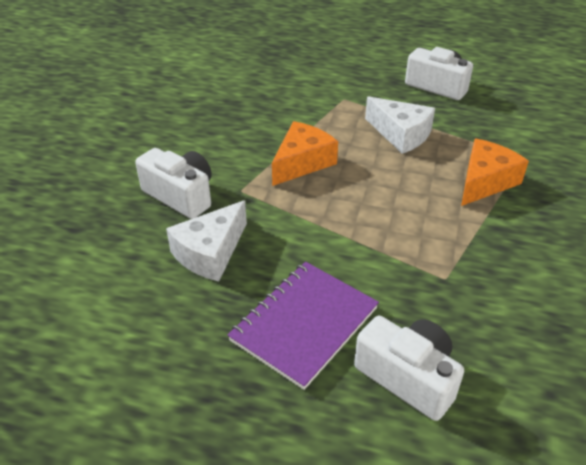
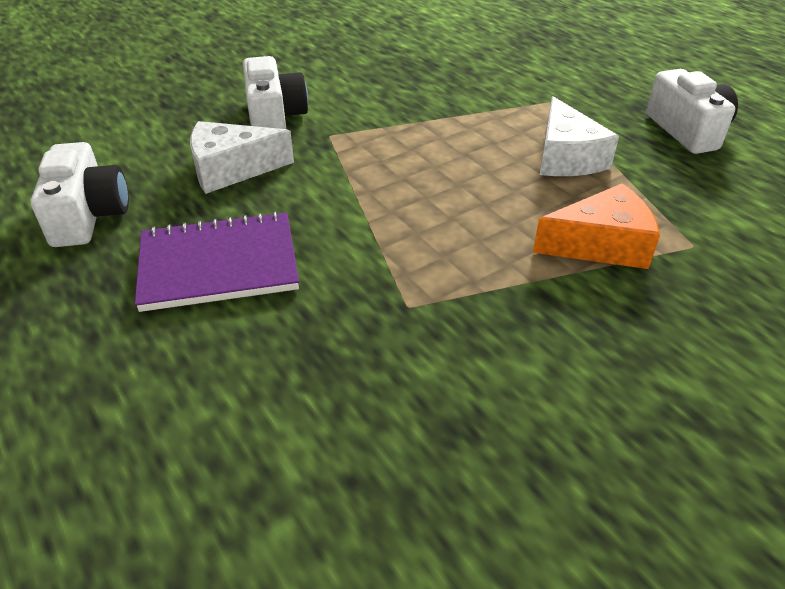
camera: 40 degrees right, 0 degrees up
(302, 162) = (419, 138): orange cheese -> none
(408, 377) = (237, 363): white camera -> white camera (89, 215)

